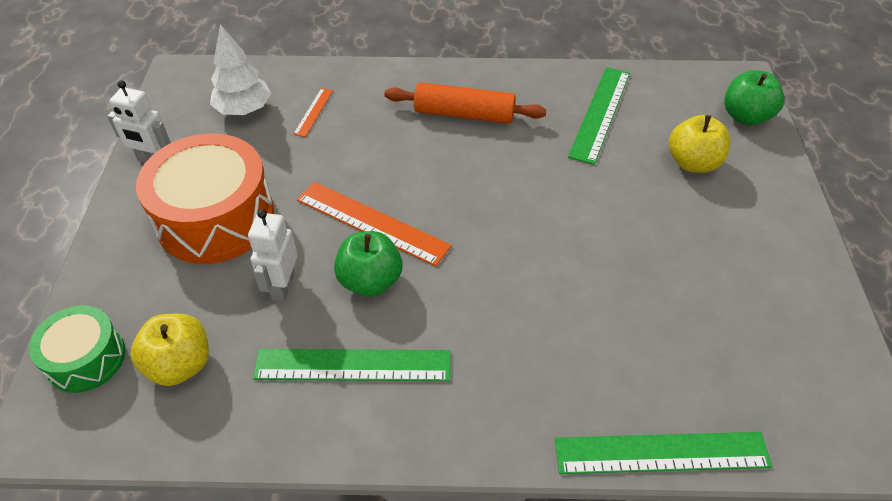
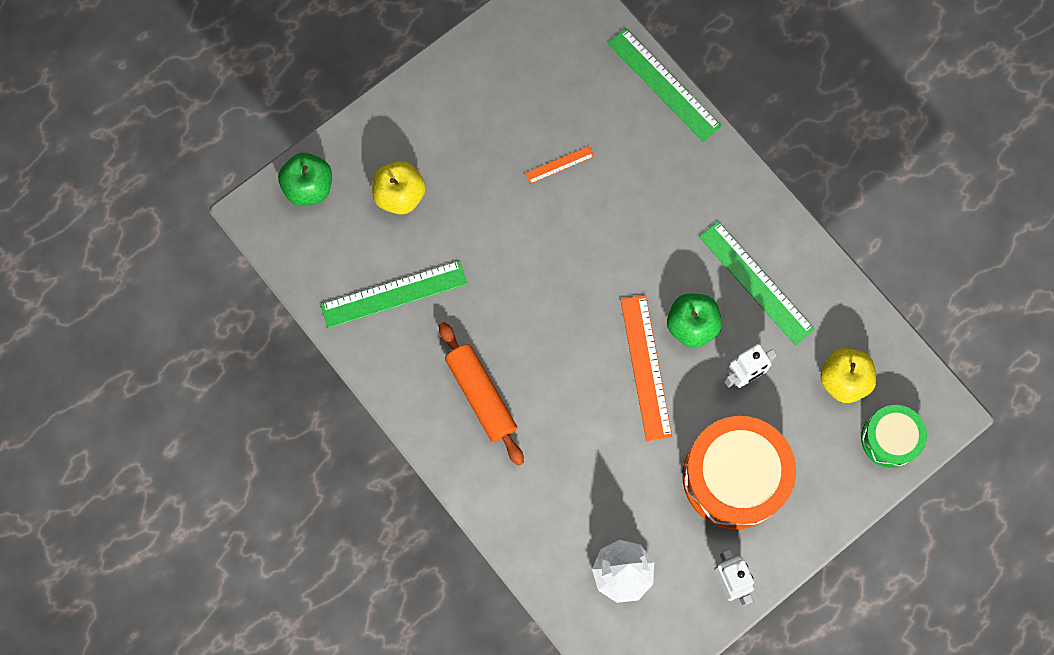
camera: 130 degrees left, 25 degrees up
(313, 112) = (577, 515): orange ruler -> orange ruler (559, 165)

